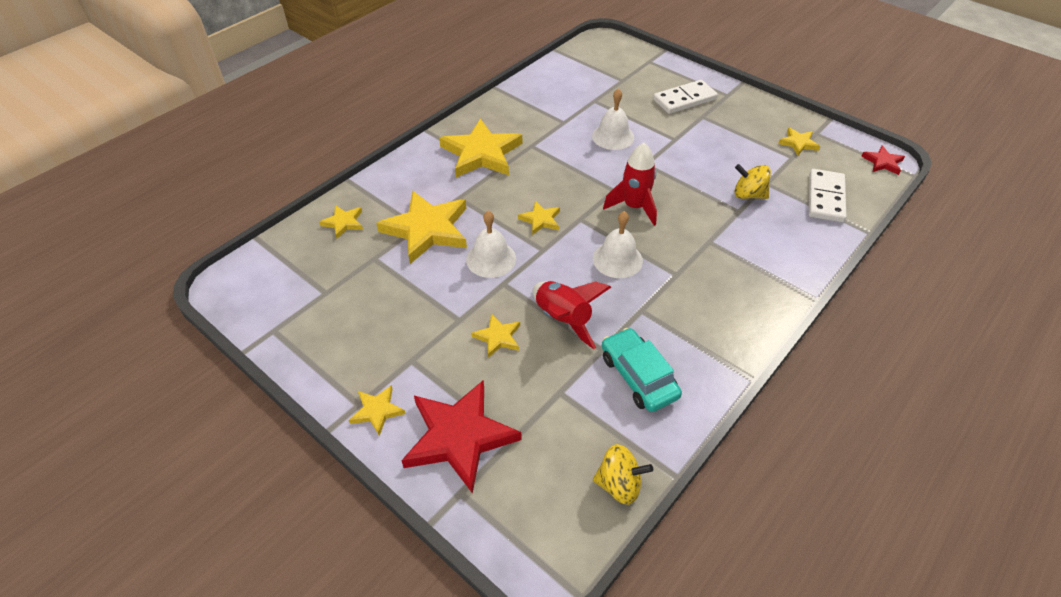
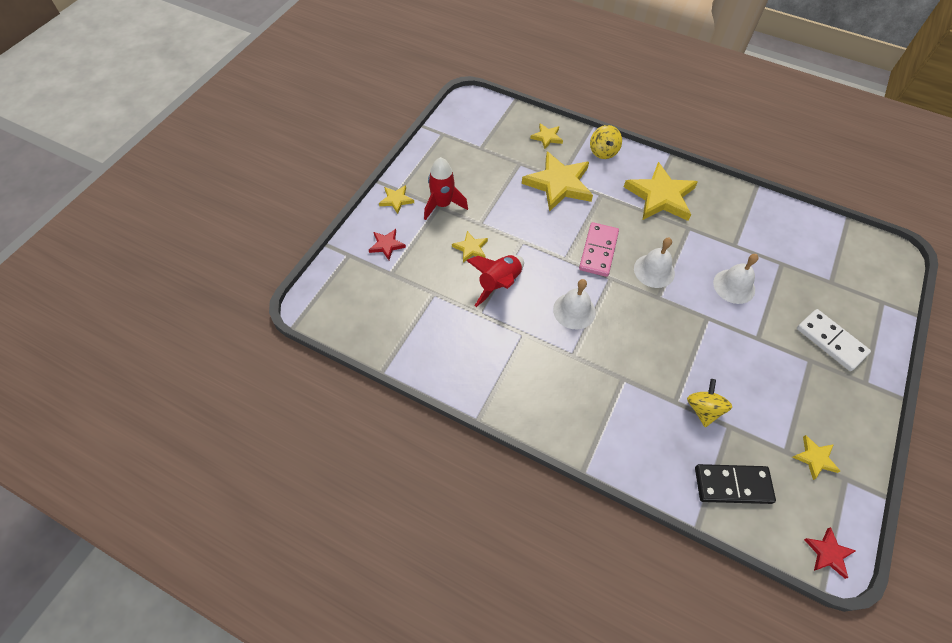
camera: 75 degrees right, 10 degrees up
(459, 437) = (386, 245): red star -> red star, size x0.48
(491, 259) = (543, 228): white bell -> white bell (654, 270)
(540, 220) = (598, 251): yellow star -> pink domino
(619, 484) = (369, 338): yellow spinning top -> yellow spinning top (603, 152)
(634, 207) = (643, 315): red rocket -> red rocket (442, 205)
(638, 376) = (460, 339): turquoise car -> none
(825, 198) = (732, 485): white domino -> black domino

